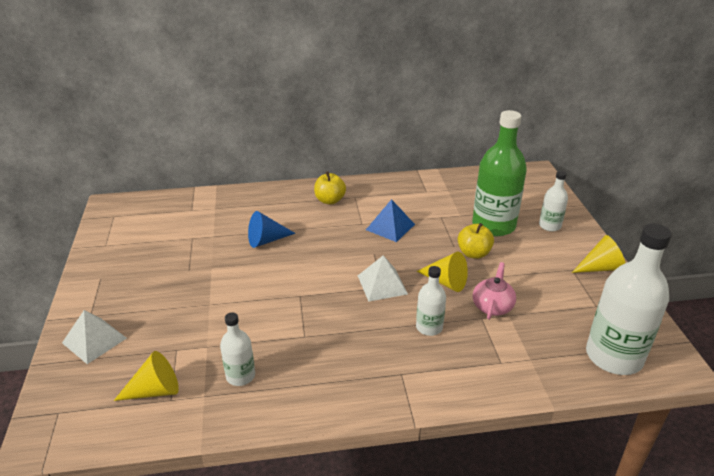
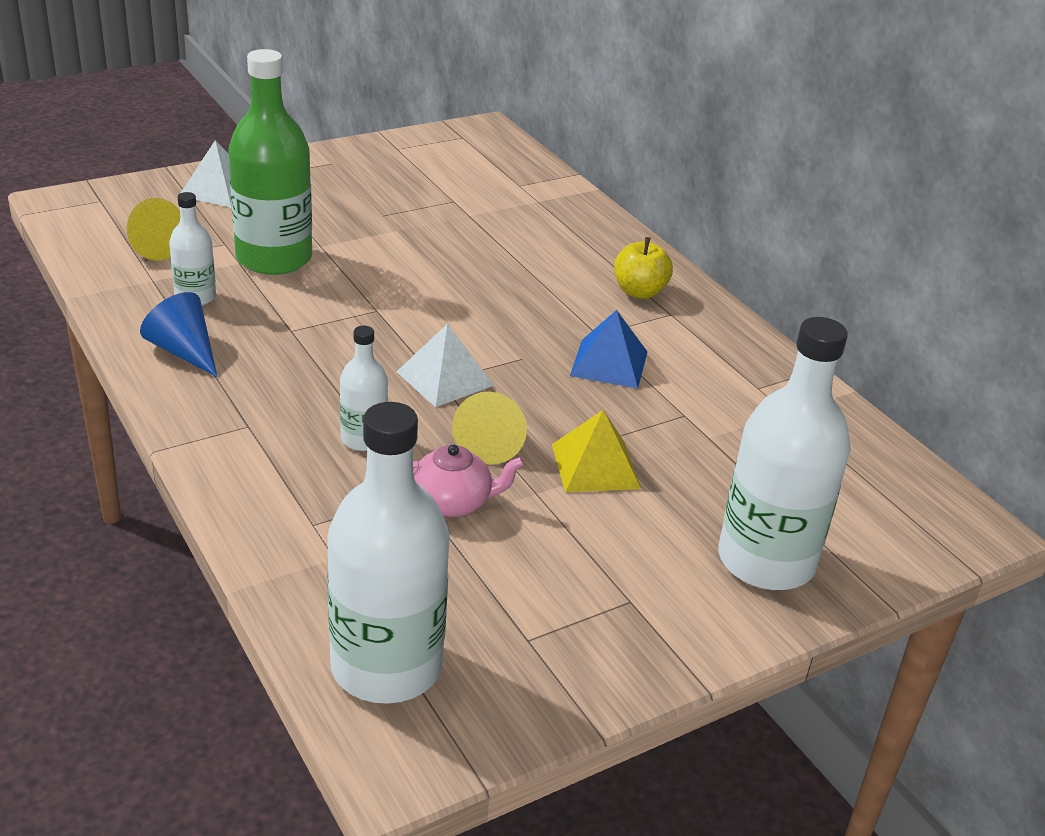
camera: 65 degrees right, 0 degrees up
(266, 240) = (488, 257): blue cone -> blue cone (184, 351)
(473, 253) = (595, 466): yellow apple -> yellow pyramid
(493, 225) = (707, 482): green bottle -> green bottle (274, 258)
(549, 226) = (766, 561): white bottle -> white bottle, size x1.97
(600, 267) = (663, 644): yellow cone -> none

